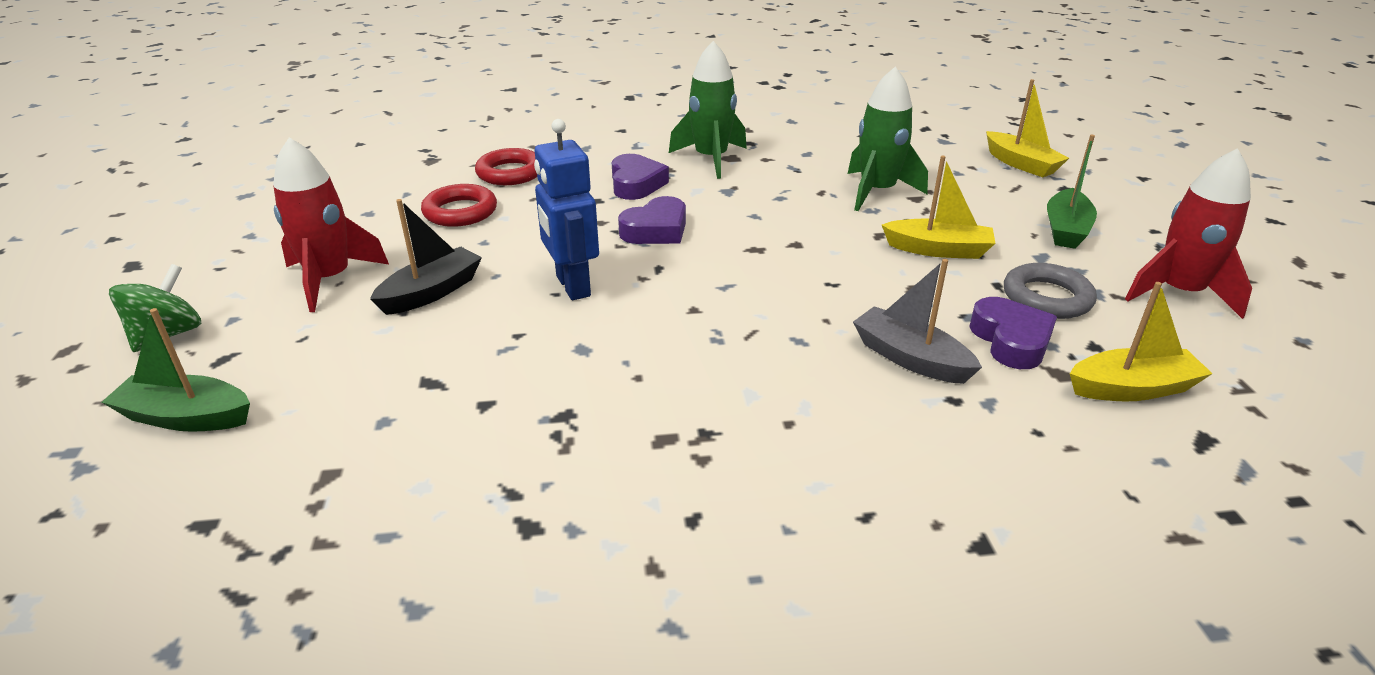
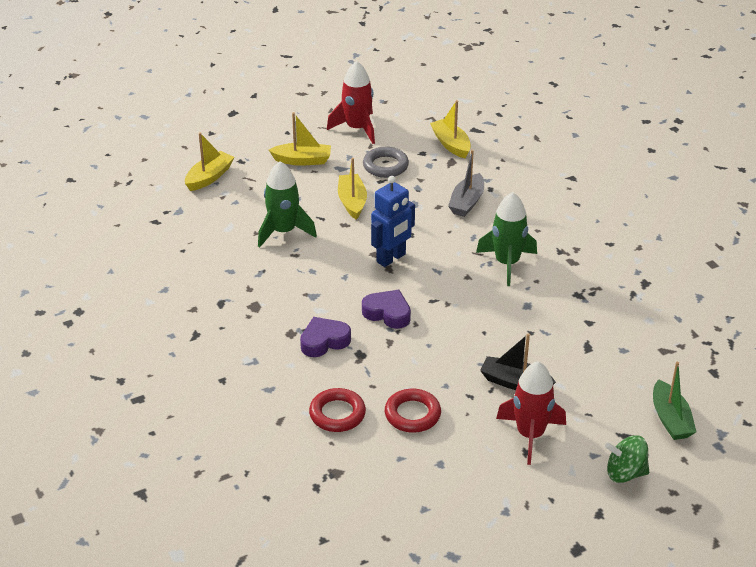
camera: 110 degrees left, 5 degrees up
(572, 286) = (473, 328): blue robot -> blue robot (391, 258)
(711, 159) = (262, 315): green rocket -> green rocket (507, 263)
(1011, 340) = (433, 175): purple heart -> none
(1066, 230) = (302, 160): green boat -> yellow boat

